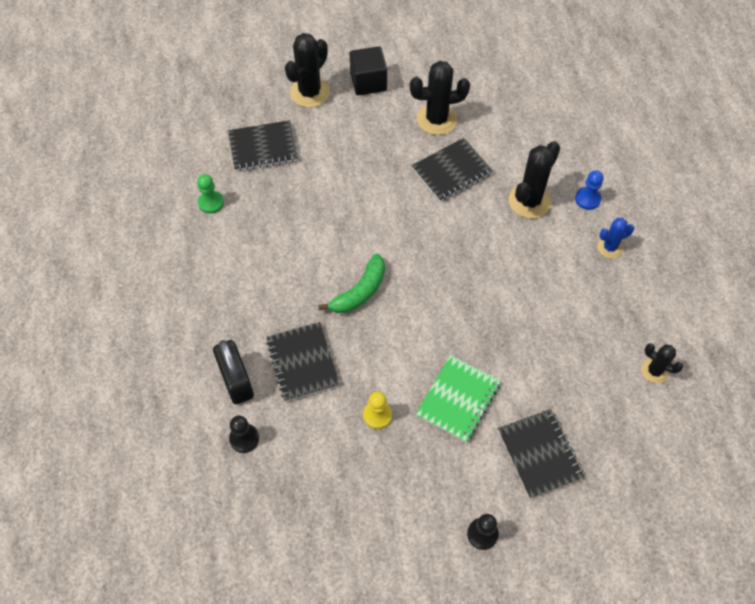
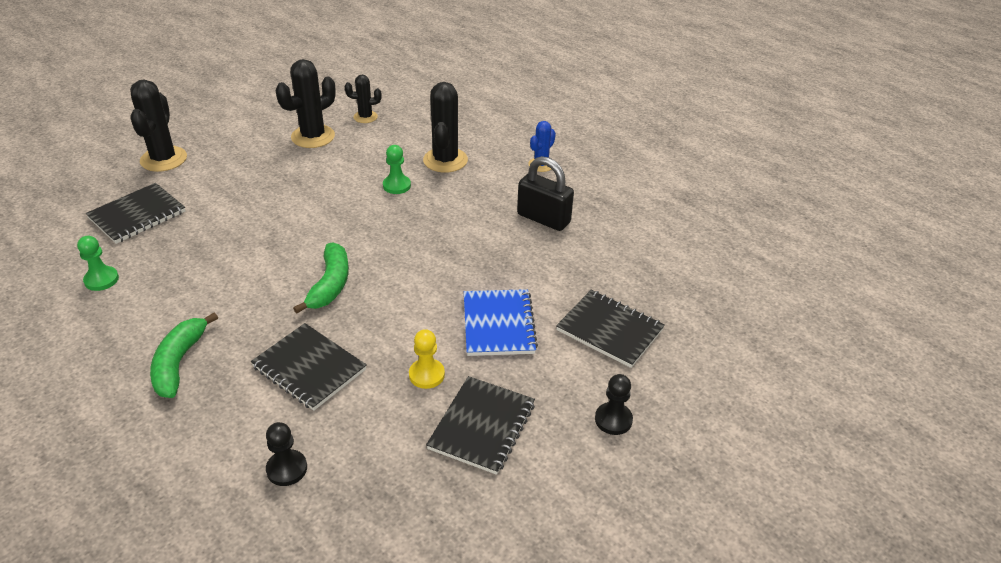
camera: 35 degrees left, 20 degrees down
(224, 309) = (179, 363): none -> green banana
(236, 380) = (239, 419): black padlock -> black padlock (543, 218)
(368, 82) = (223, 133): black cube -> none
(451, 171) = (356, 165): black notebook -> black notebook (482, 426)
(458, 399) = (498, 324): green notebook -> blue notebook
(471, 211) = (396, 185): none -> green pawn
(587, 199) = (495, 141): blue pawn -> none
(654, 371) = (651, 228): black cactus -> black cactus (365, 117)

